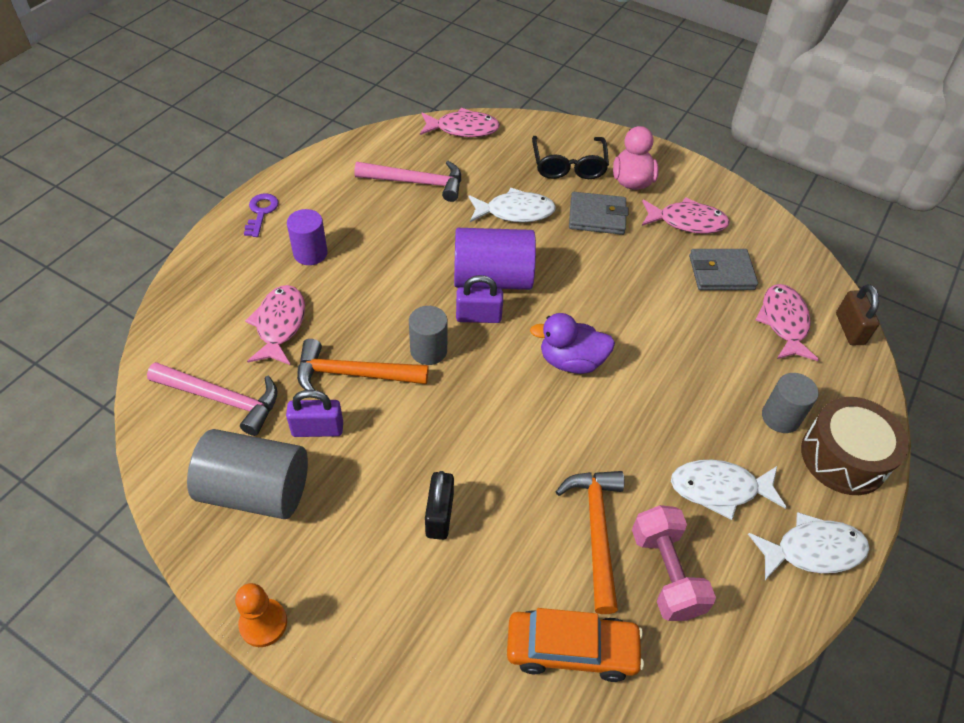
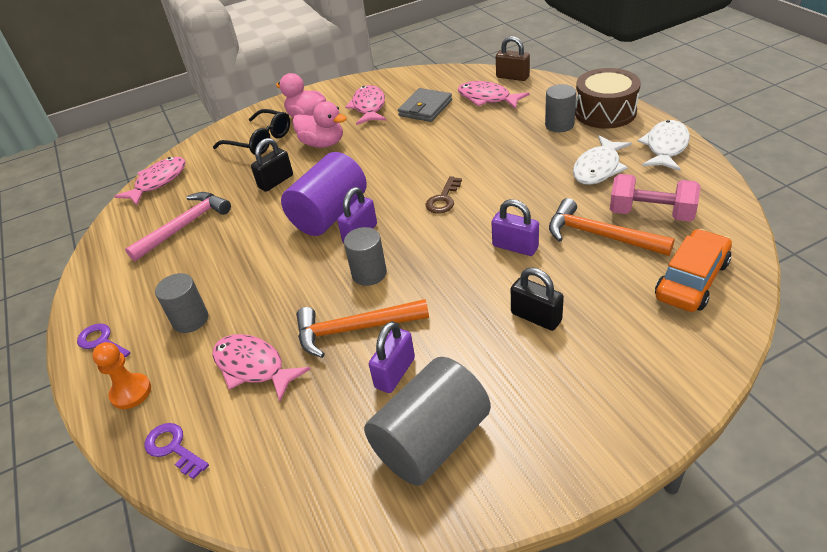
camera: 50 degrees left, 10 degrees down
(182, 319) = (173, 448): none -> purple key
(222, 399) = (304, 439): pink hammer -> none
(263, 623) = (581, 476): orange pawn -> orange pawn (131, 392)
(310, 253) = (190, 320): purple cylinder -> grey cylinder
(353, 374) = (354, 329): orange hammer -> orange hammer turned 45 degrees clockwise
(515, 212) = (276, 181): white fish -> black padlock
(532, 457) = (515, 247): none -> purple padlock
(571, 361) = (443, 199): purple duck -> brown key
(597, 216) = (323, 144): grey wallet -> pink duck
(687, 222) = (369, 107): pink fish -> pink fish turned 45 degrees counterclockwise

